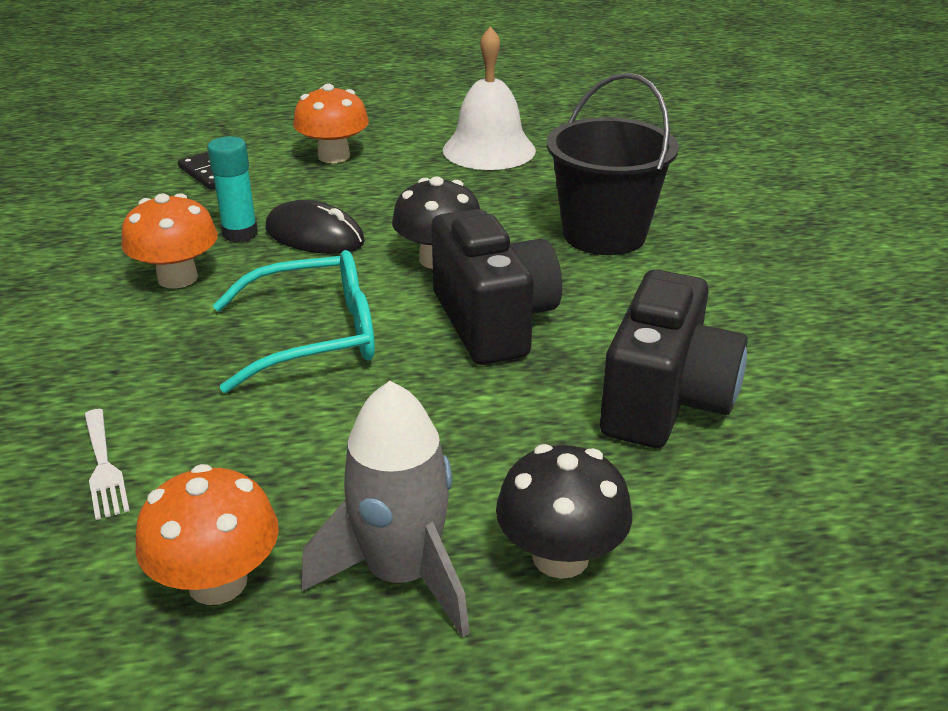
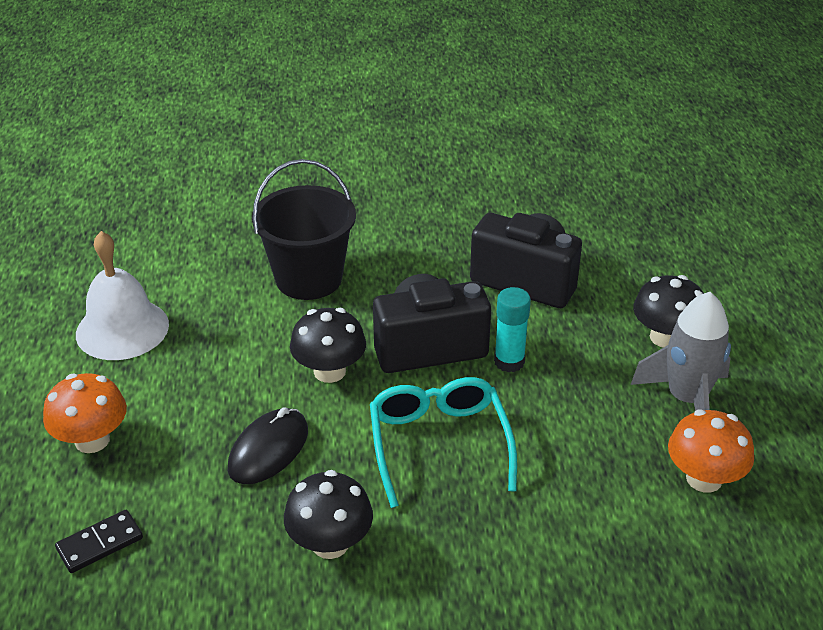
camera: 85 degrees left, 5 degrees up
(104, 467) = (602, 553): white fork -> none
(177, 278) = (330, 543): orange mushroom -> black mushroom
(240, 233) = (251, 504): turquoise glue stick -> turquoise glue stick (509, 362)

